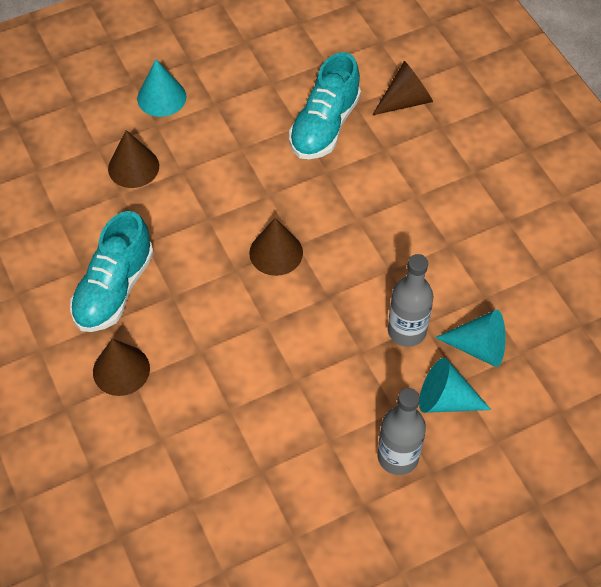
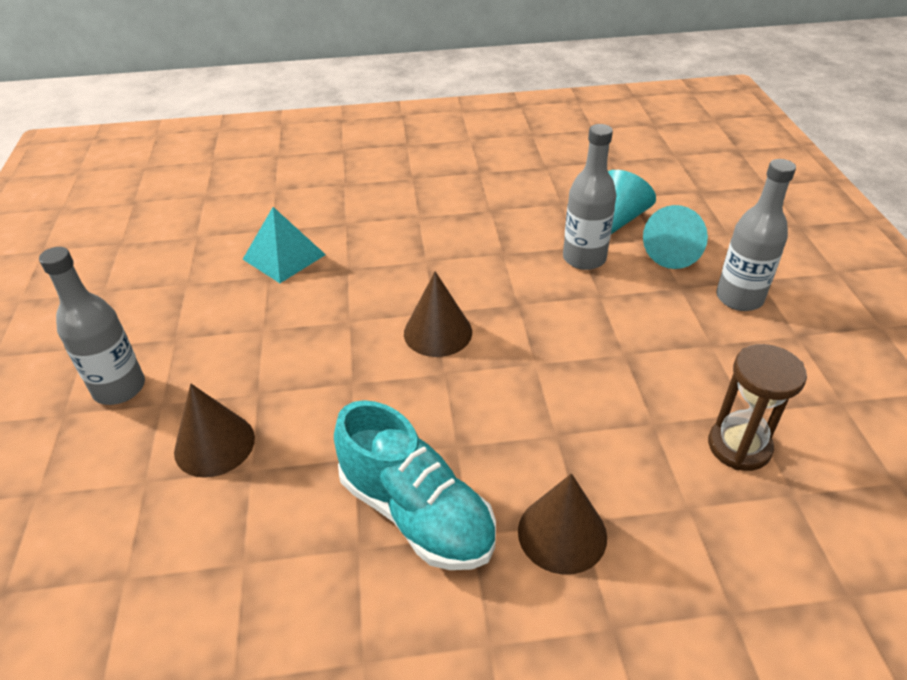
camera: 70 degrees left, 15 degrees down
(161, 97) = (119, 388): turquoise cone -> grey bottle
(225, 466) = (739, 446): none -> brown hourglass
(324, 126) = (284, 256): turquoise shoe -> turquoise pyramid
(405, 101) = (295, 197): brown cone -> none

